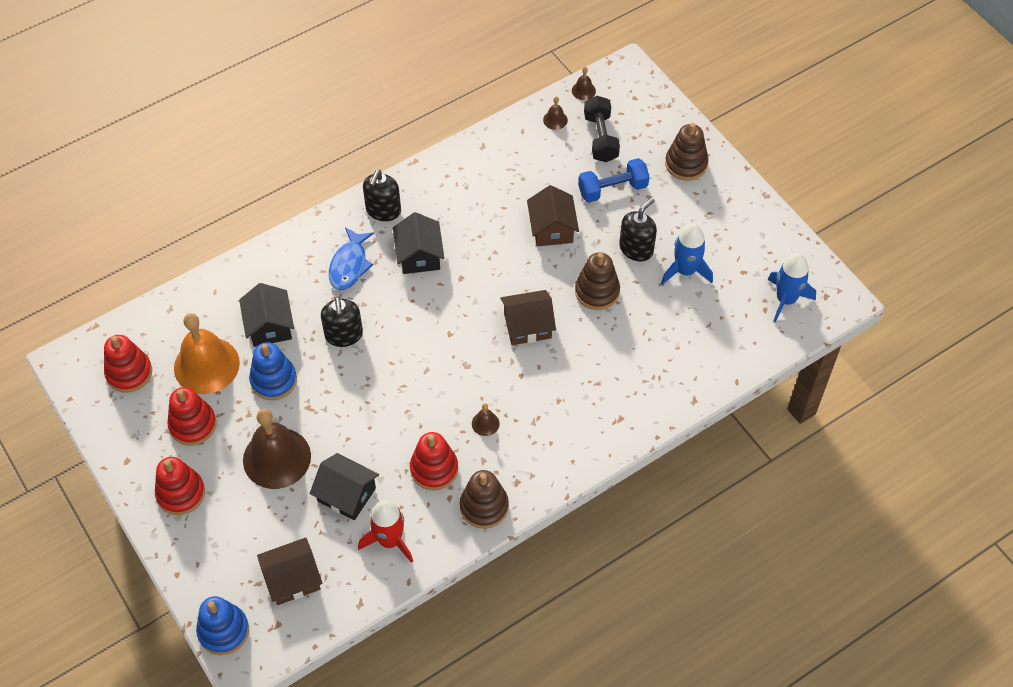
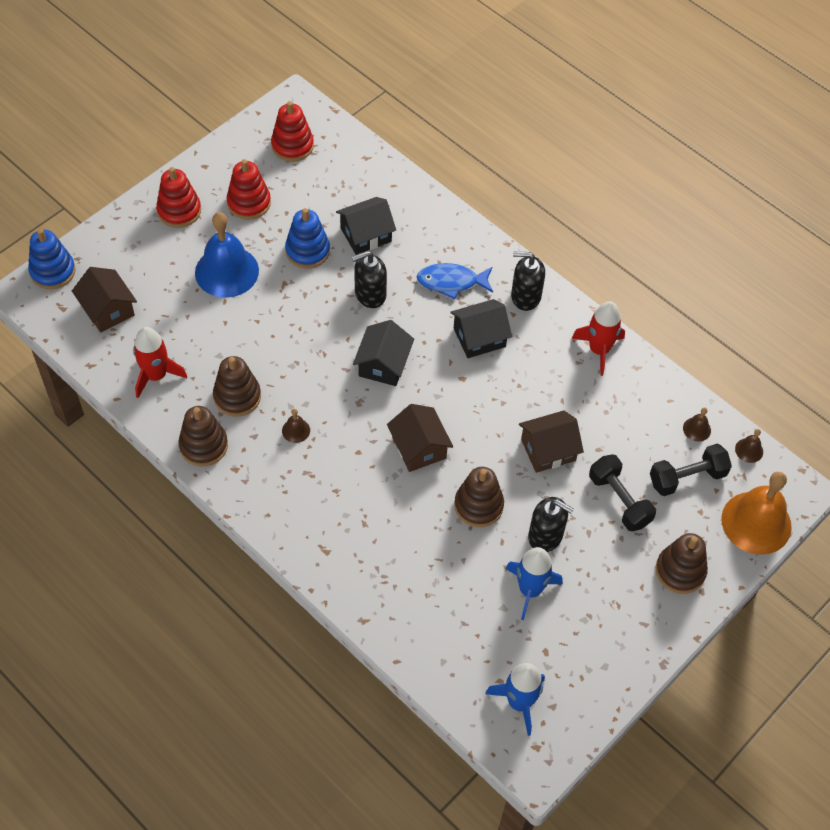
camera: 75 degrees right, 0 degrees up
(206, 365) = (312, 198): orange bell -> orange bell (756, 522)
(277, 458) = (227, 271): brown bell -> blue bell
(346, 494) = (198, 332): black house -> black house (383, 364)
(434, 469) = (237, 396): red stacking toy -> brown stacking toy
(457, 169) = (599, 350): none -> red rocket
(612, 189) = (619, 500): blue dumbbell -> black dumbbell

